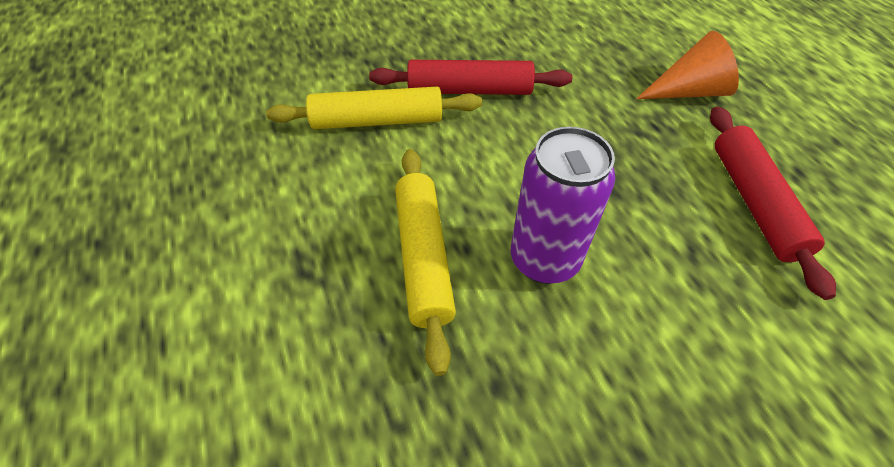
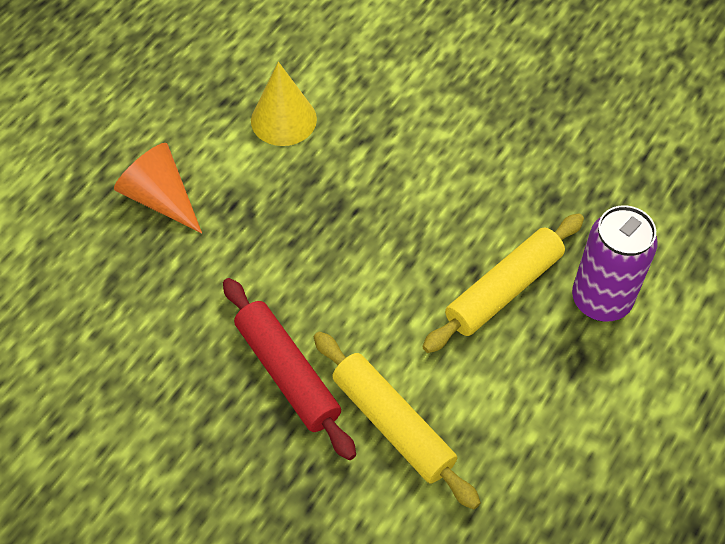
camera: 125 degrees left, 5 degrees up
(544, 259) = (442, 217): purple can -> purple can (601, 300)
(753, 202) = (283, 119): red rolling pin -> yellow cone

